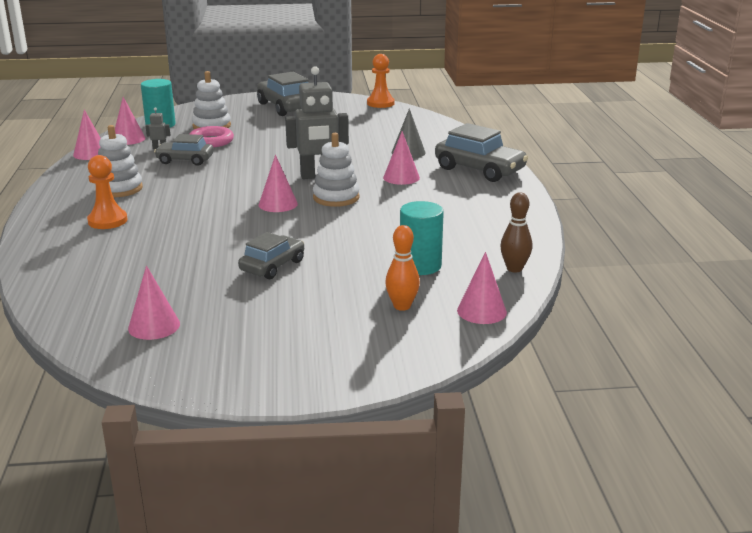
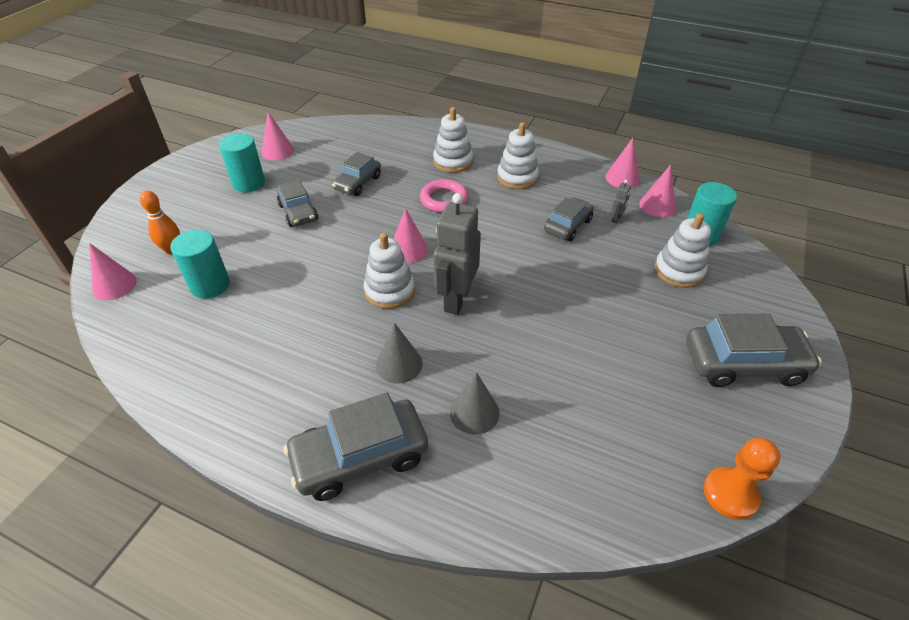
camera: 120 degrees right, 20 degrees up
(107, 221) = (453, 161): orange pawn -> white stacking toy
(190, 254) = (357, 183): none -> grey car
(211, 141) = (620, 256): pink ring -> pink ring (444, 200)
(244, 315) = (249, 183): none -> turquoise cylinder
(401, 177) = (399, 364): pink cone -> grey cone
(514, 268) = (136, 340): brown bowling pin -> none

